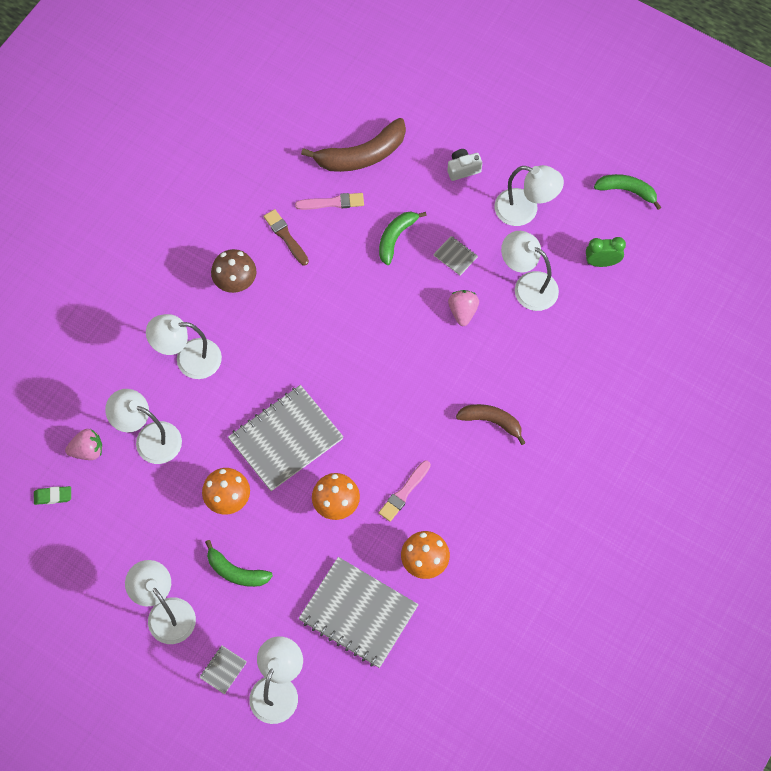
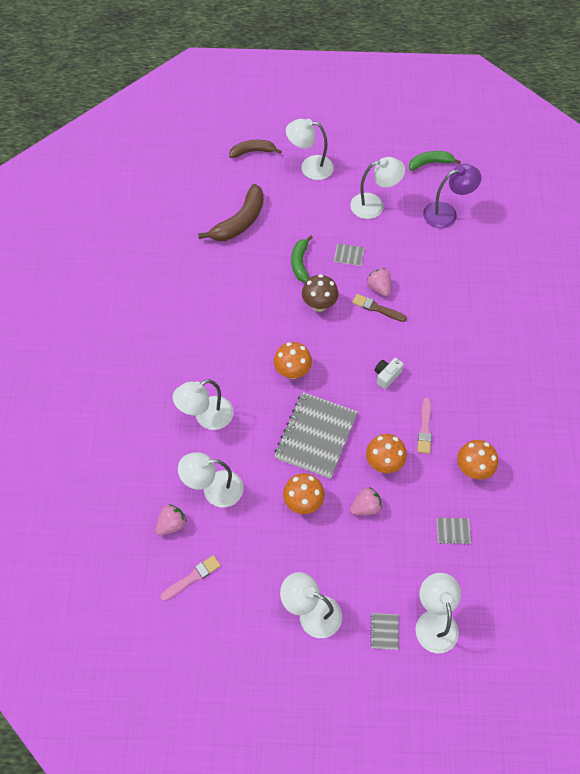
camera: 30 degrees left, 5 degrees down
(53, 496) = (166, 574): green eraser -> none
(236, 283) = (207, 347): brown mushroom -> brown mushroom (319, 305)
(236, 571) = (344, 551): green banana -> none
(285, 236) = (222, 298): brown brush -> brown brush (377, 308)
(287, 539) = (365, 507): none -> pink strawberry
(307, 357) = (292, 371): none -> orange mushroom
(332, 202) = (240, 261): pink brush -> pink brush (192, 577)
(358, 613) = (453, 531): grey notebook -> grey notebook, size x0.41
(463, 169) = (315, 199): white camera -> white camera (386, 376)
(491, 421) = (449, 349): brown banana -> brown banana (253, 151)
(528, 286) = (410, 250): white lamp -> white lamp (310, 167)
(602, 262) = (446, 213): green clock -> purple lamp

